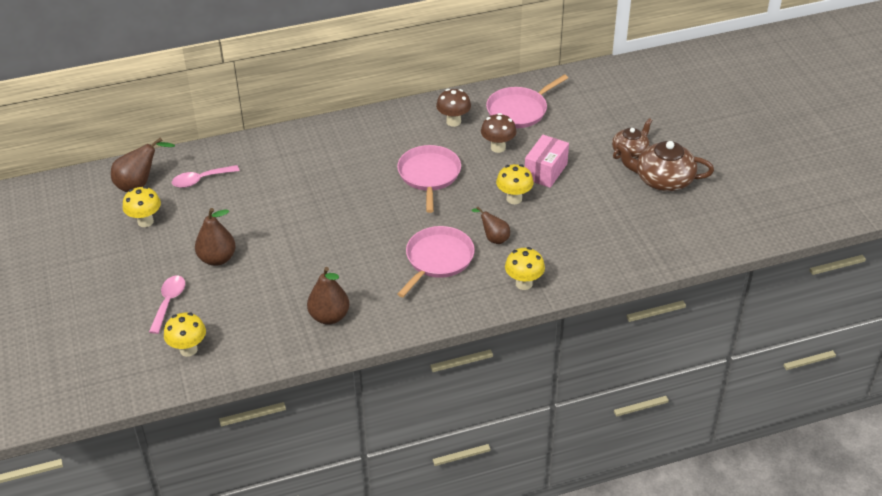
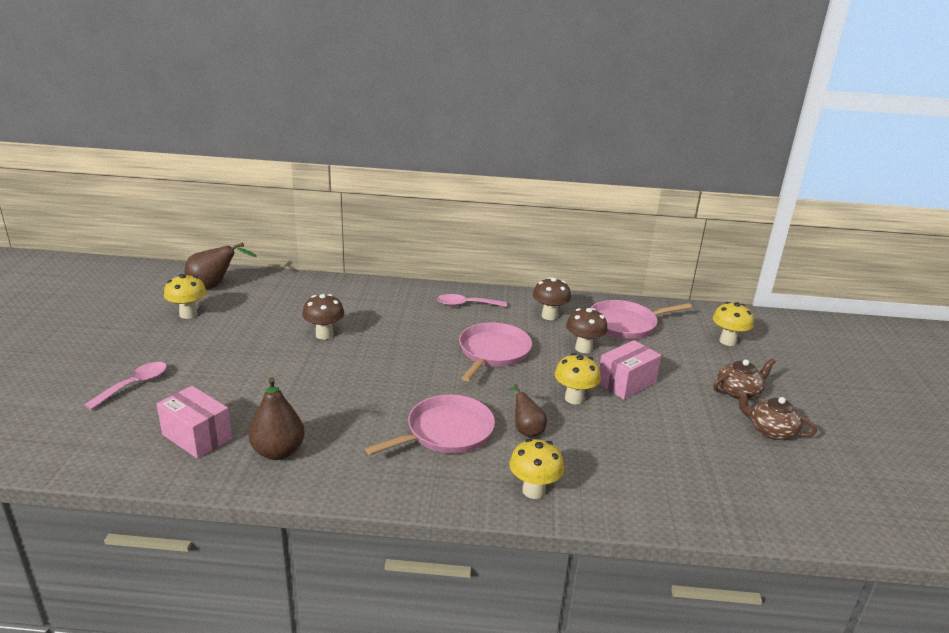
camera: 20 degrees right, 15 degrees down
(188, 349) = (103, 435): yellow mushroom -> yellow mushroom (727, 341)
(200, 180) = (269, 297): pink spoon -> pink spoon (466, 305)
(217, 259) = (219, 362): brown pear -> none
(259, 326) = (197, 437): none -> pink box
(281, 204) = (324, 335): none -> brown mushroom
(663, 180) = (771, 430): brown teapot -> brown teapot, size x0.64

